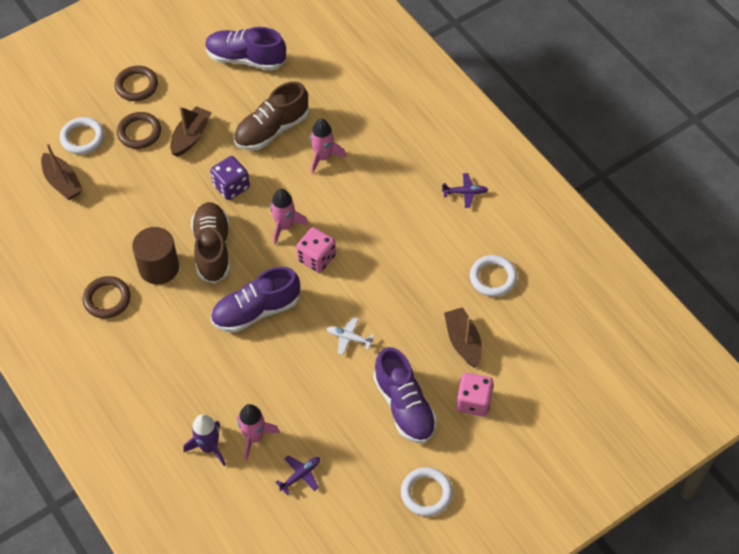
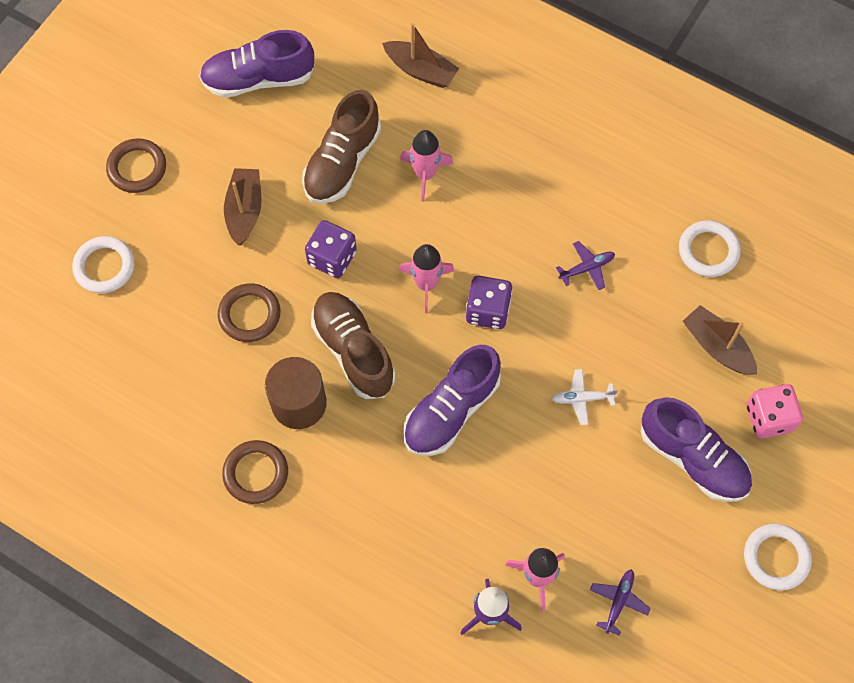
camera: 25 degrees left, 10 degrees up
(62, 182) = (111, 338): brown boat -> brown boat (421, 70)
(139, 132) = (175, 231): brown ring -> brown ring (249, 314)
(316, 258) = (488, 310): pink dice -> purple dice
(465, 193) = (619, 154): purple plane -> purple plane (586, 268)

